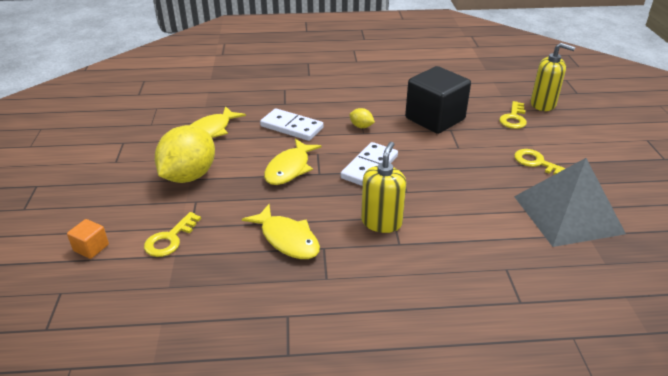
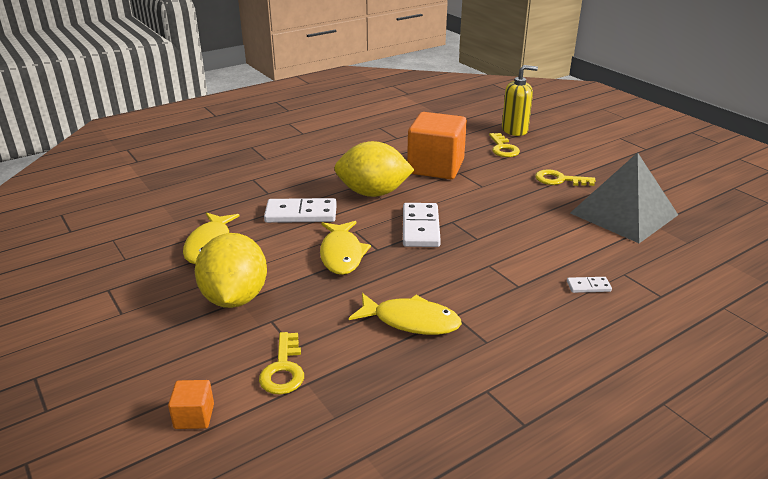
camera: 30 degrees left, 5 degrees down
(361, 126) = (373, 193): yellow lemon -> yellow lemon, size x2.40
(381, 222) = (483, 273): yellow soap dispenser -> none
(435, 119) = (435, 167): black cube -> orange cube
(460, 267) = (588, 286): none -> white domino

